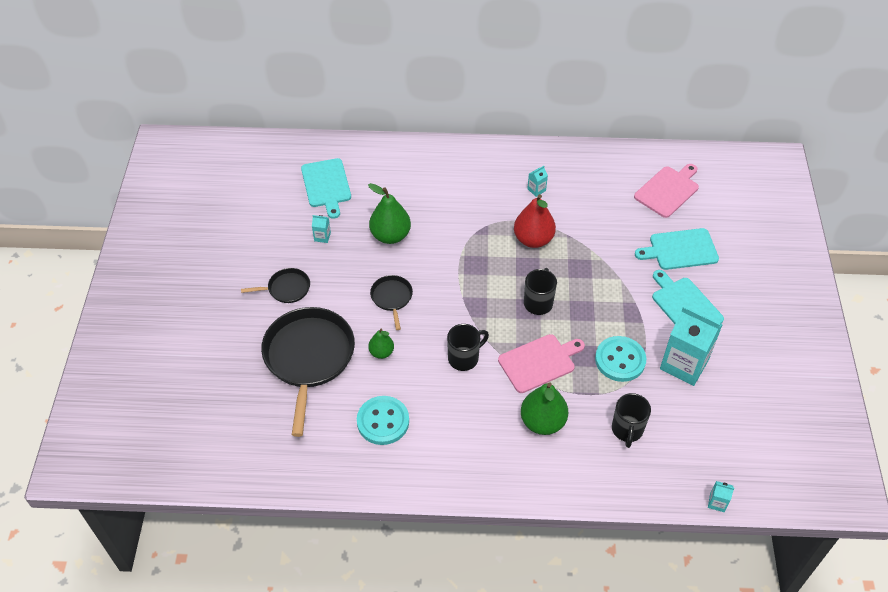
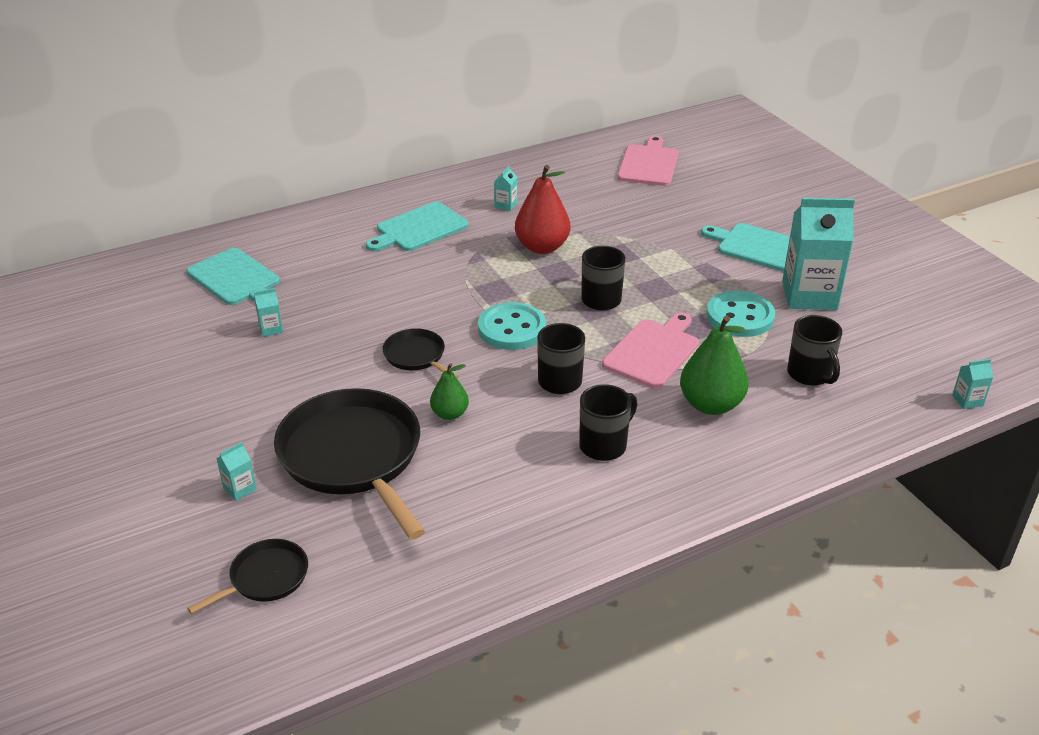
camera: 30 degrees left, 15 degrees down
(237, 350) = (240, 488): none -> turquoise carton
(286, 288) = (261, 397): black pan -> black pan (265, 578)
(383, 421) = (514, 484): turquoise button -> turquoise button (512, 329)
(390, 235) = (363, 299): green pear -> none
(454, 420) = (604, 445): none -> black mug
(680, 250) = (708, 205): turquoise cutting board -> turquoise cutting board (419, 228)

